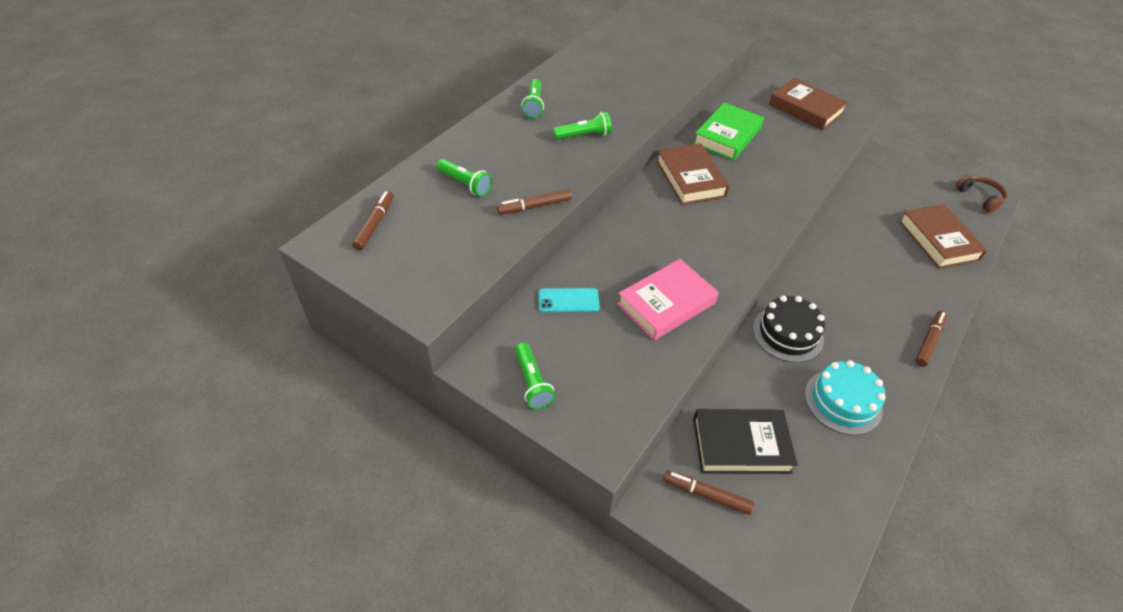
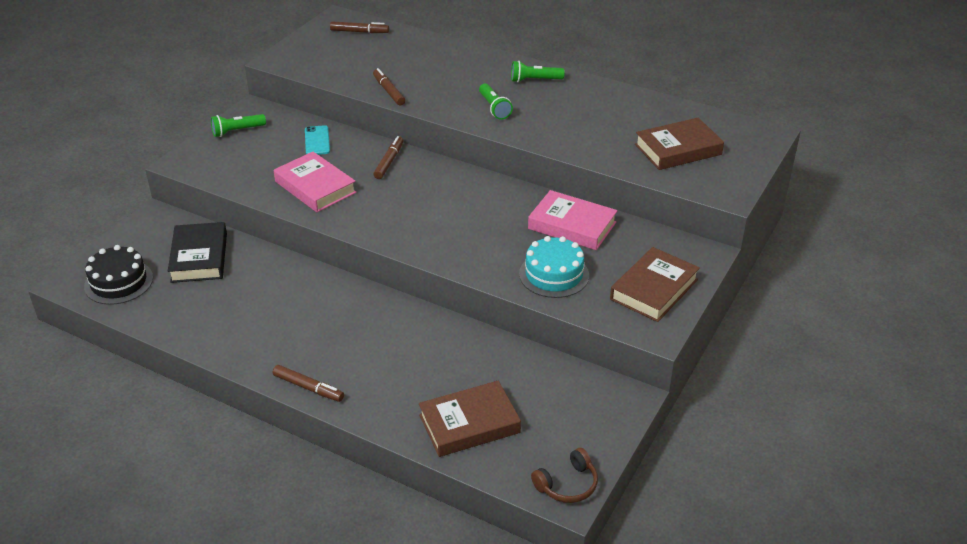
camera: 85 degrees right, 10 degrees down
(465, 184) = (412, 60): green flashlight -> none
(690, 178) = (488, 200): brown book -> brown book (678, 149)
(706, 495) = (159, 239): brown marker -> brown marker (389, 162)
(727, 136) = (572, 225): green book -> pink book
(788, 333) = (316, 290): black cake -> black cake (119, 282)
(843, 401) = (237, 318): turquoise cake -> turquoise cake (554, 274)

